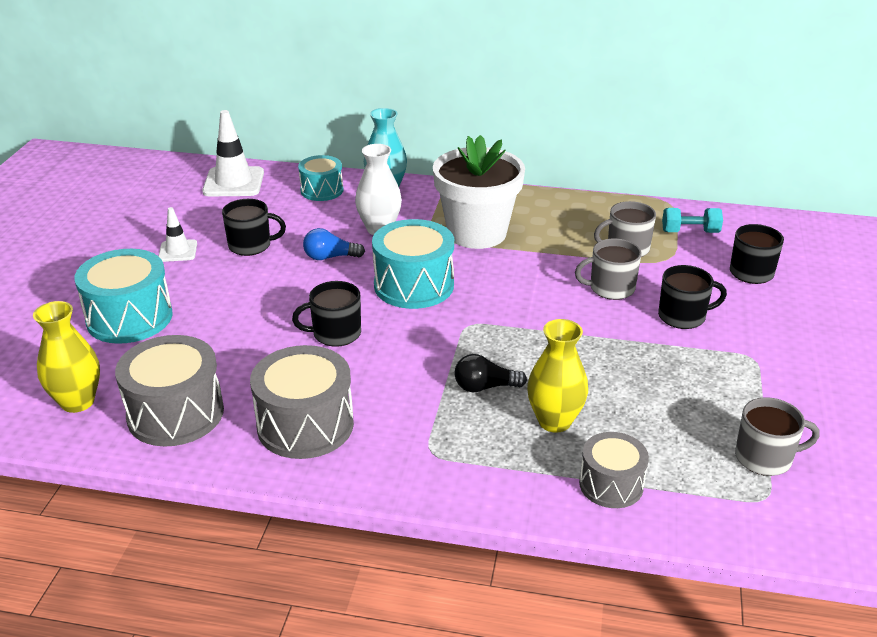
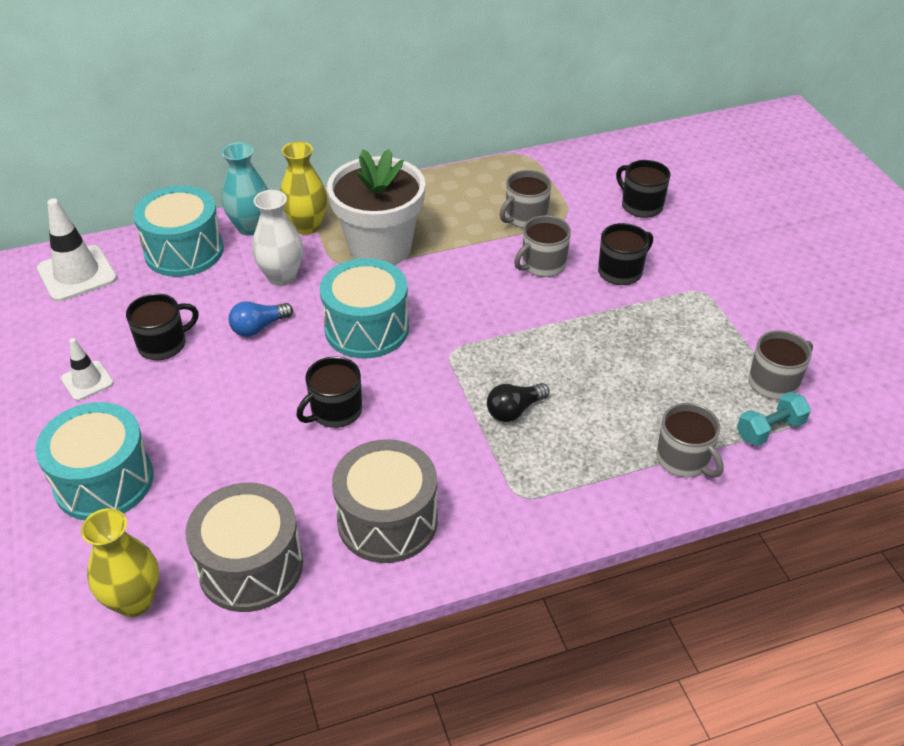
camera: 30 degrees left, 10 degrees up
(322, 190) = (184, 251): turquoise drum -> turquoise drum, size x1.62
(554, 421) = (596, 419): yellow vase -> yellow vase (306, 226)
(611, 484) = (684, 459): grey drum -> grey mug
(690, 232) = (564, 181): turquoise dumbbell -> turquoise dumbbell (770, 430)

